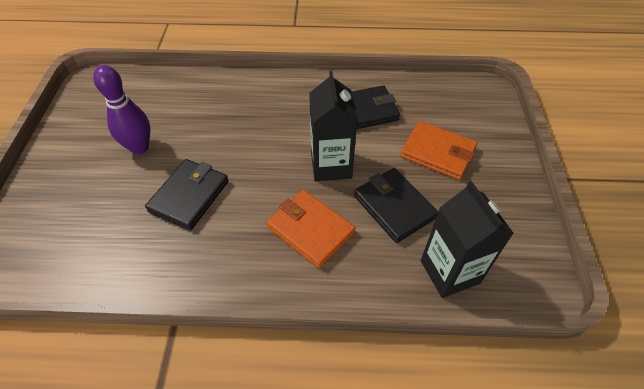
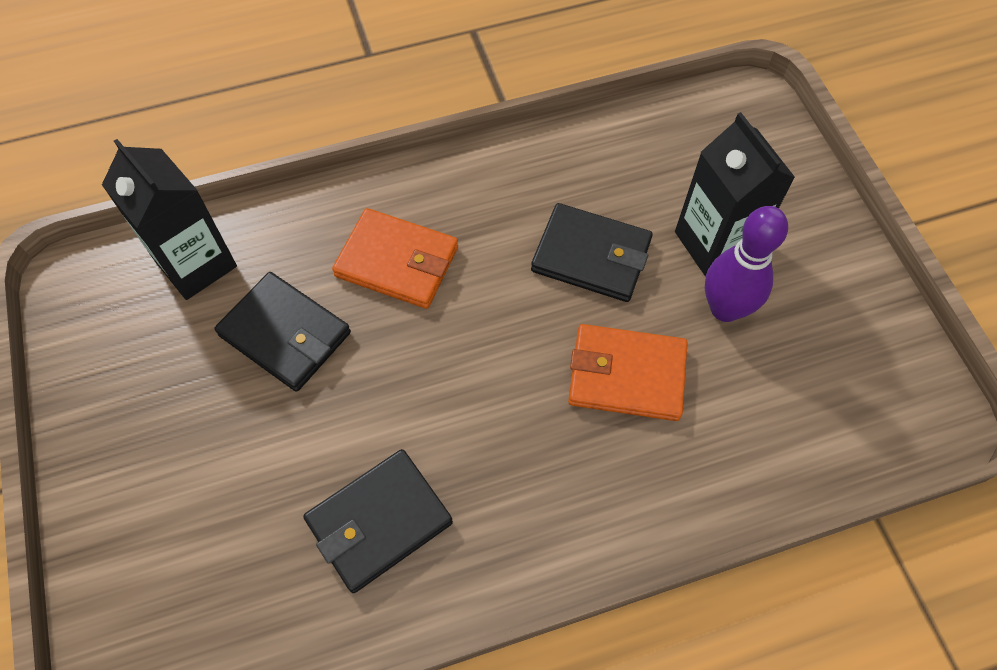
camera: 160 degrees right, 10 degrees up
(189, 196) = (591, 256): black wallet -> black wallet turned 75 degrees counterclockwise
(331, 165) = (403, 375): black carton -> black carton (714, 243)
(437, 153) = (225, 463): orange wallet -> orange wallet (626, 375)

